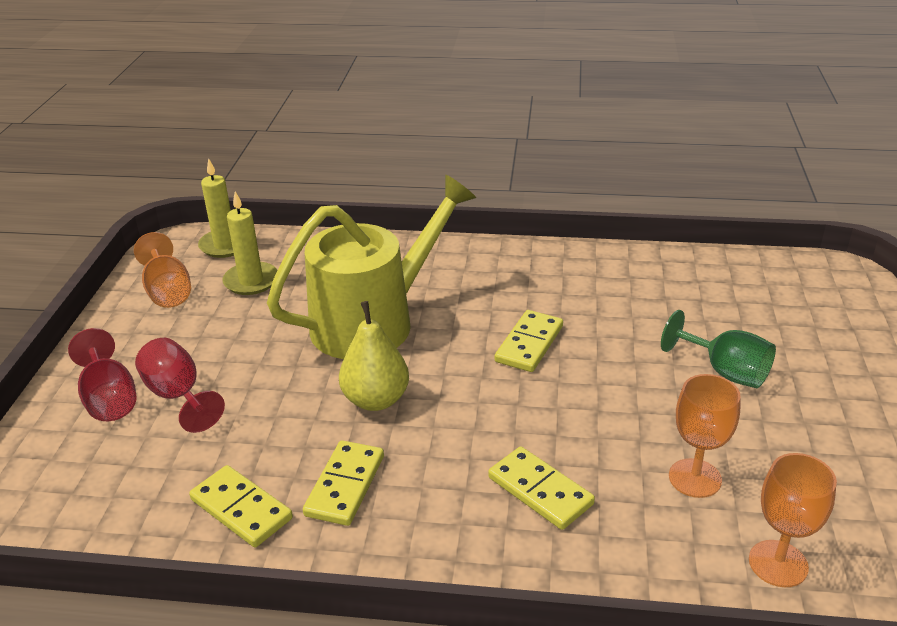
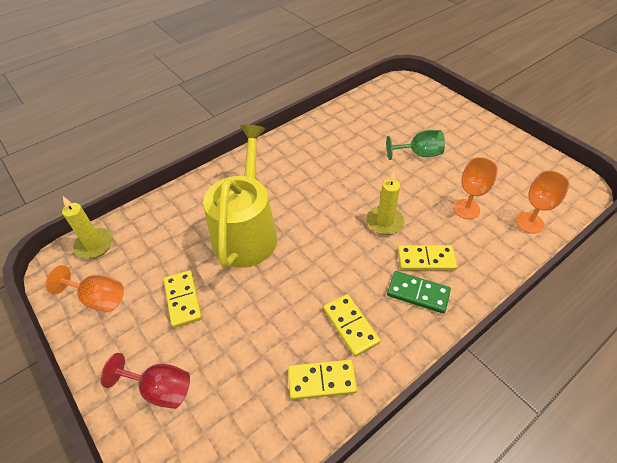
camera: 45 degrees left, 15 degrees up
(178, 396) = (199, 352): red goblet -> none
(251, 281) = (144, 256): yellow candle -> yellow candle (385, 222)
(376, 400) = (305, 272): yellow pear -> none
(471, 516) = (418, 293): none -> green domino
(529, 344) = (333, 193): yellow domino -> yellow domino (183, 299)

